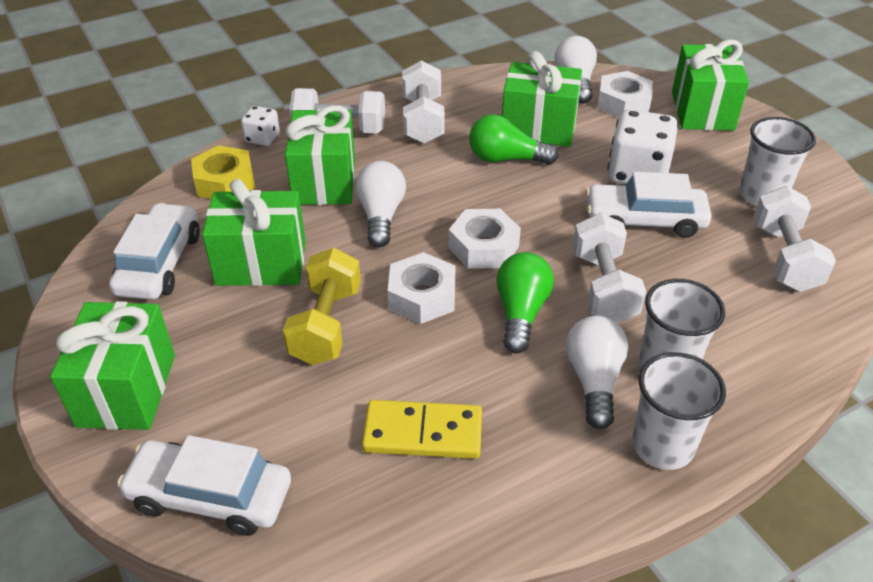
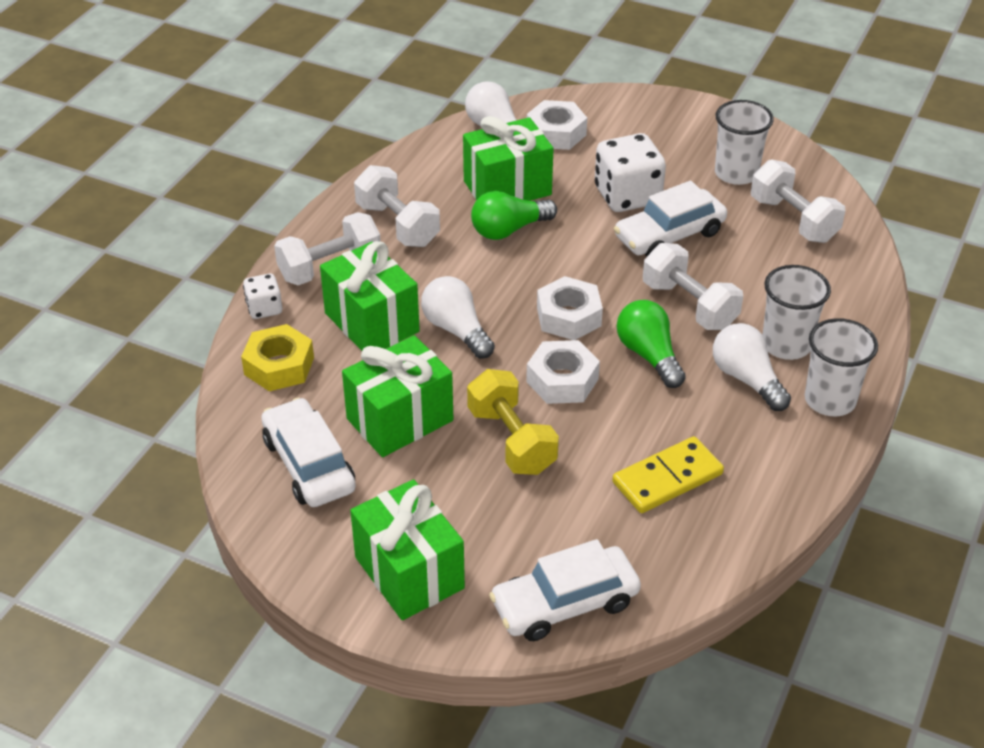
camera: 35 degrees left, 0 degrees up
(702, 111) = (627, 113): green gift -> none

